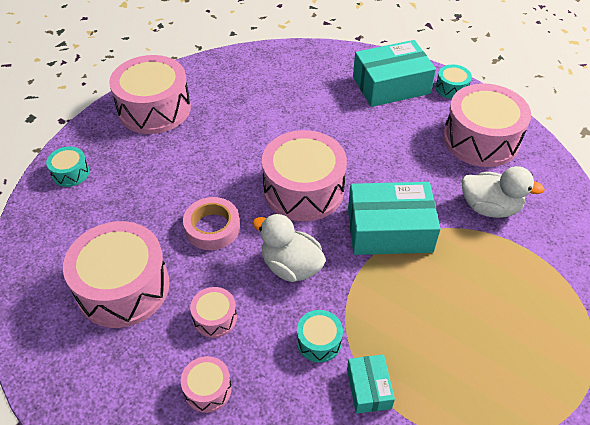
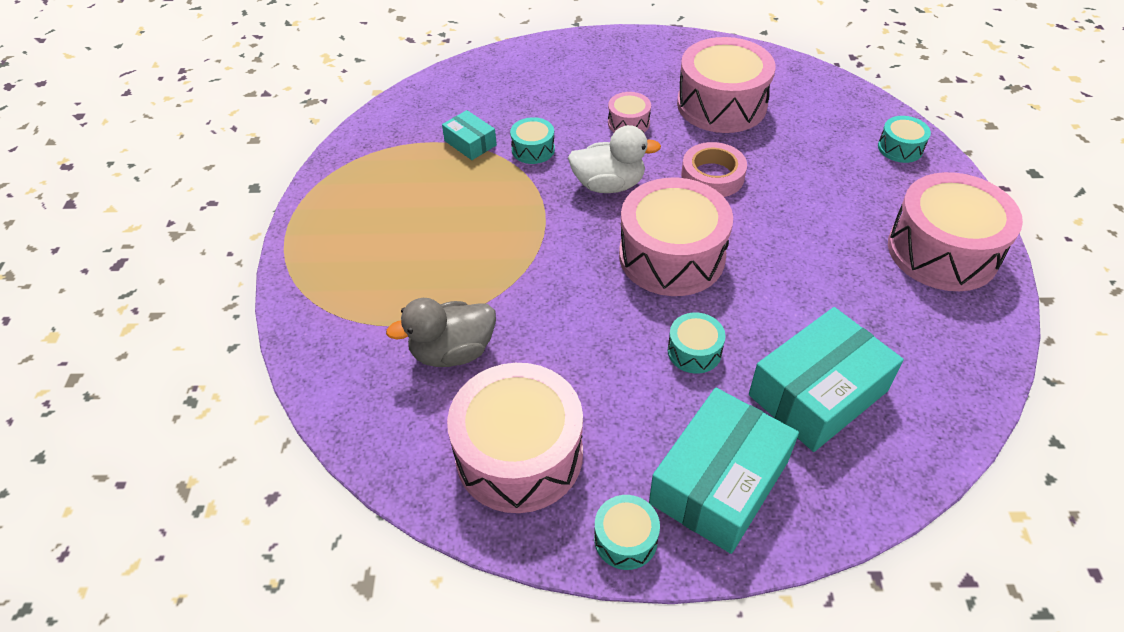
camera: 145 degrees right, 0 degrees up
(208, 389) = (585, 89): pink drum -> none
(347, 135) = (694, 351): none -> turquoise drum
(389, 229) = (547, 265): turquoise box -> turquoise box (818, 393)
(489, 207) = (453, 352): white duck -> grey duck

